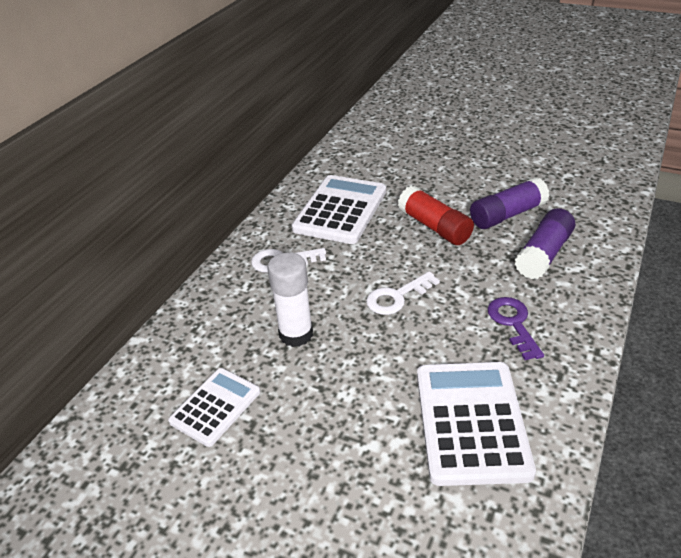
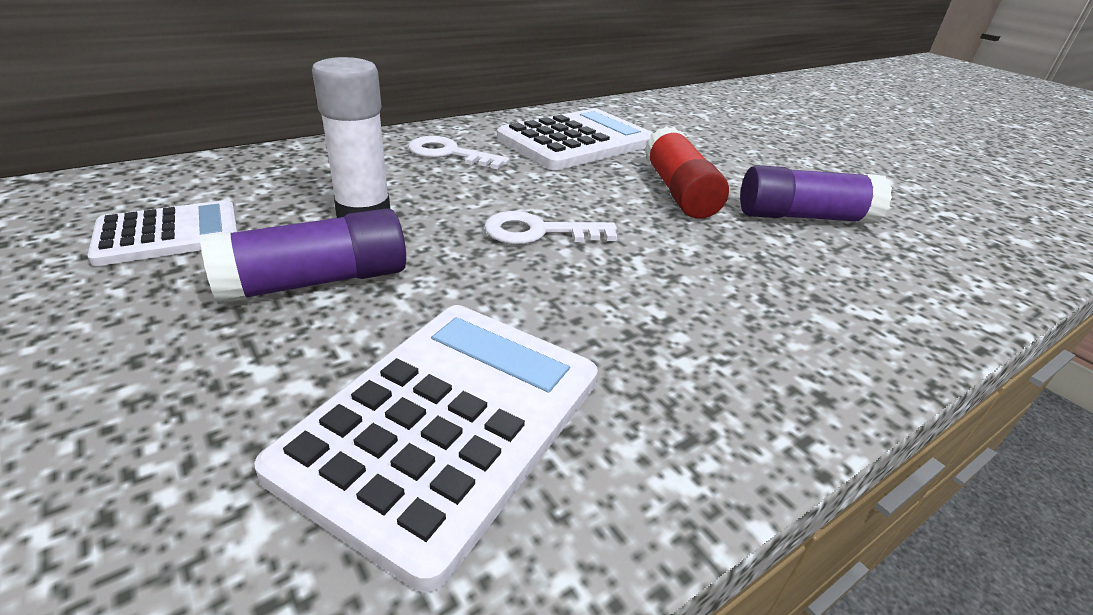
camera: 25 degrees right, 5 degrees down
(513, 323) = (679, 331): purple key -> none
(543, 254) = (822, 275): purple glue stick -> purple glue stick (317, 282)

